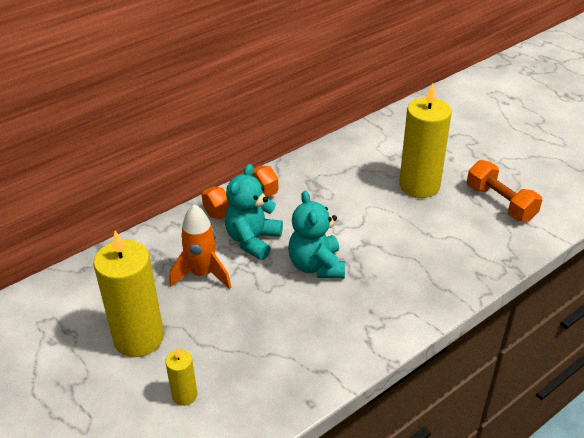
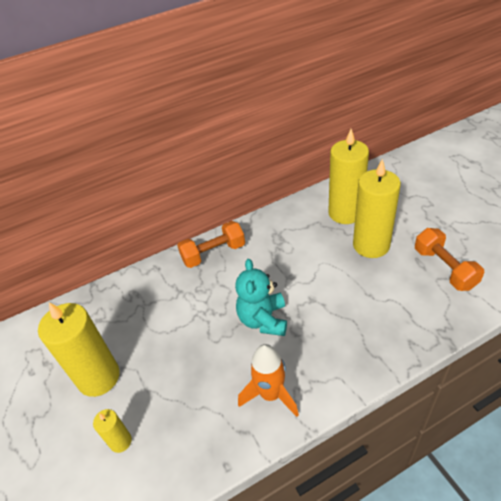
camera: 15 degrees right, 5 degrees up
(202, 274) = (165, 319): orange rocket -> orange rocket (270, 394)
(253, 240) = (215, 289): turquoise teddy bear -> none
(384, 155) = (345, 213): none -> yellow candle

